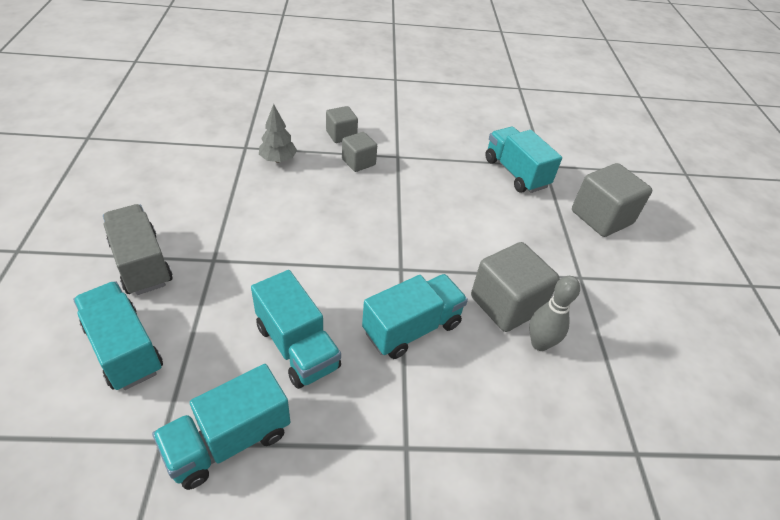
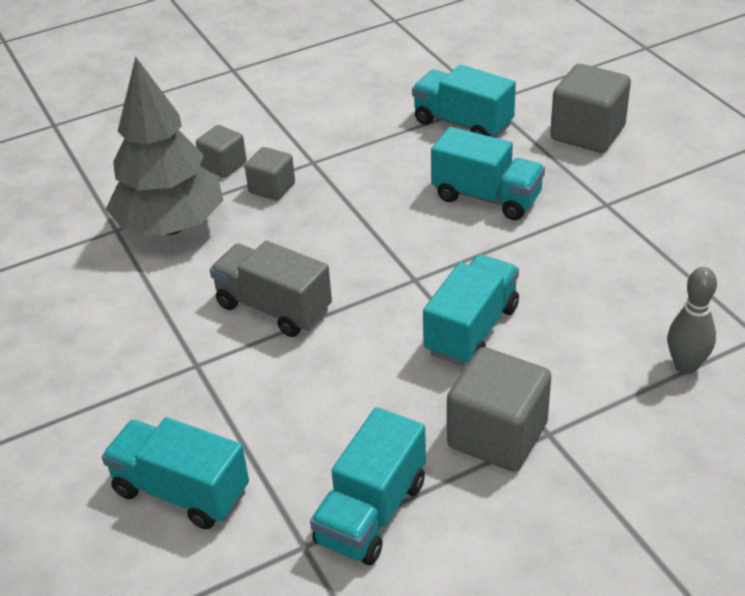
camera: 20 degrees left, 5 degrees down
(141, 263) = (115, 406): grey truck -> grey truck (273, 308)
(278, 159) = (171, 226): grey tree -> grey tree, size x2.16
(297, 346) = (367, 401): turquoise truck -> turquoise truck (487, 197)
(506, 304) = (550, 264): grey cube -> grey cube (497, 435)
(539, 343) = (608, 285): grey bowling pin -> grey bowling pin (686, 366)

